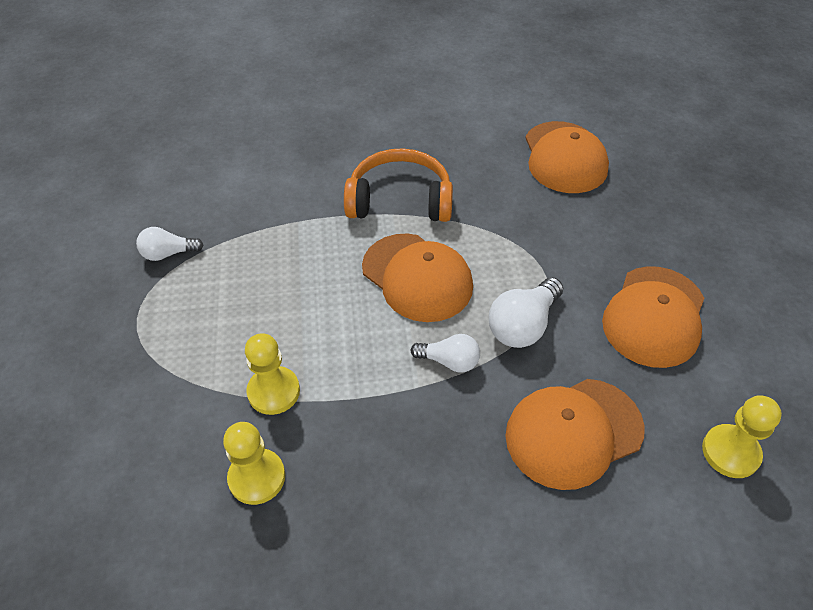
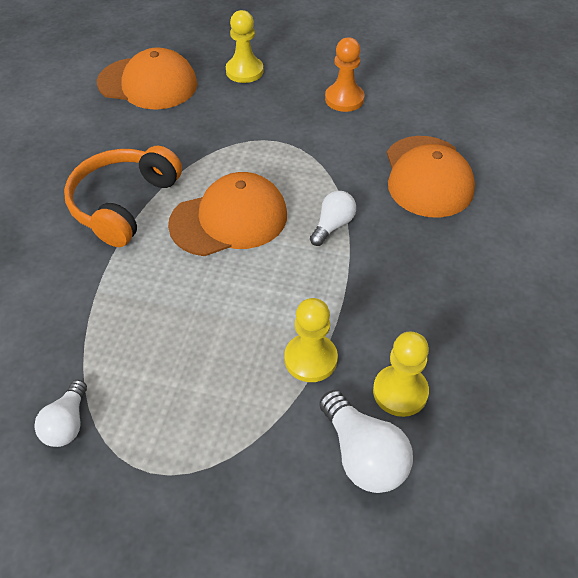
camera: 70 degrees left, 0 degrees up
(523, 325) = (317, 170): white light bulb -> white light bulb (363, 455)
(654, 316) = (344, 99): orange cap -> orange pawn
(730, 452) = (469, 109): yellow pawn -> yellow pawn (244, 71)

